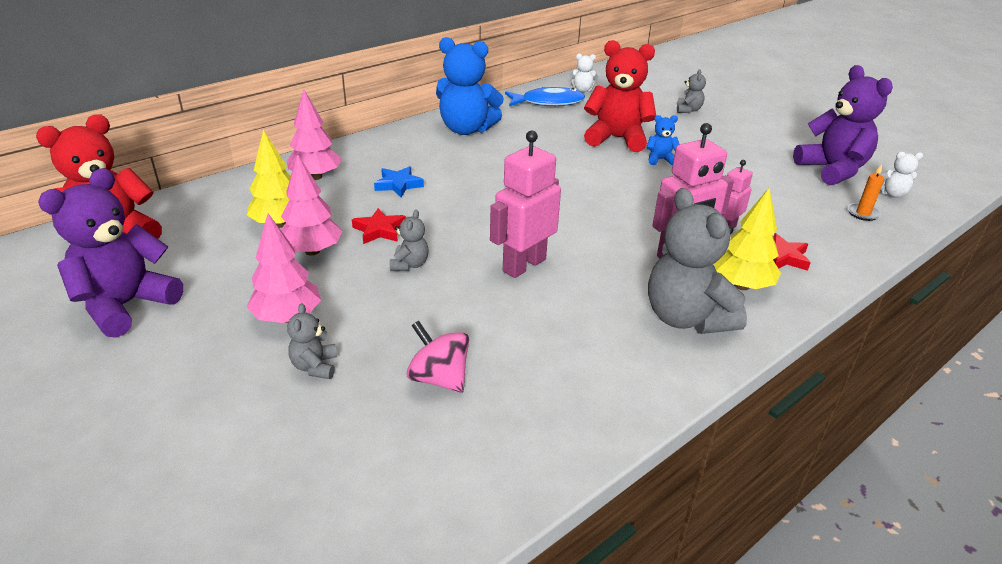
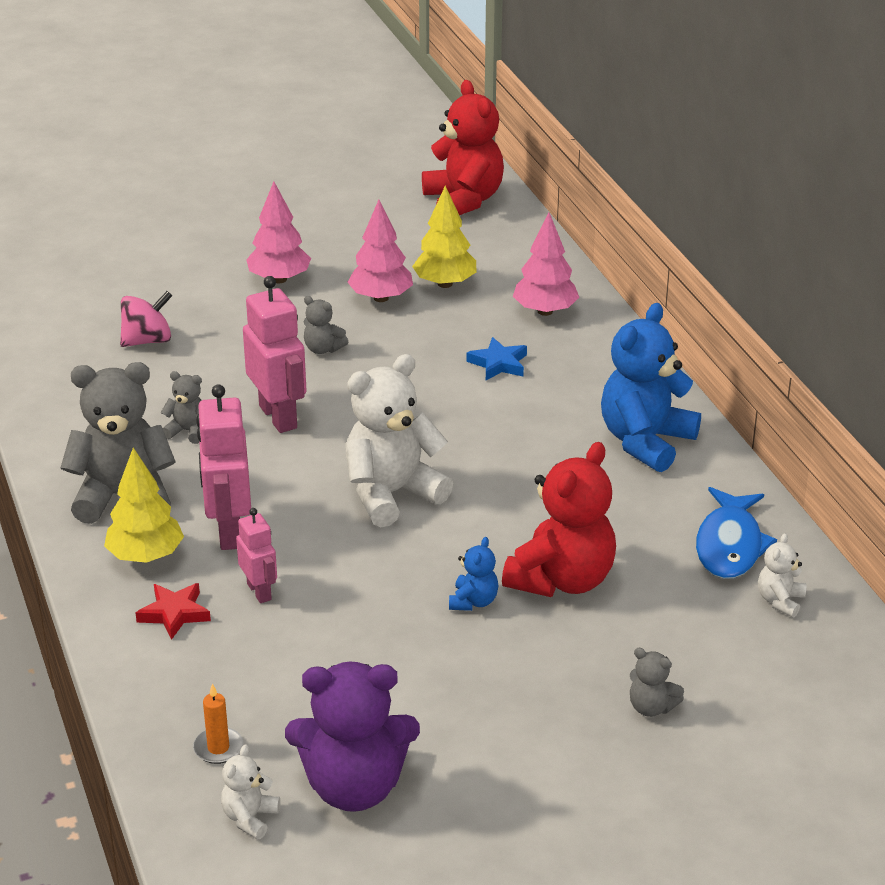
camera: 110 degrees right, 0 degrees up
(126, 305) = (346, 210): purple teddy bear -> none
(315, 366) = (204, 287): grey teddy bear -> grey teddy bear (188, 431)
(379, 230) = (400, 339): red star -> none
(583, 200) = (392, 494): none -> white teddy bear

